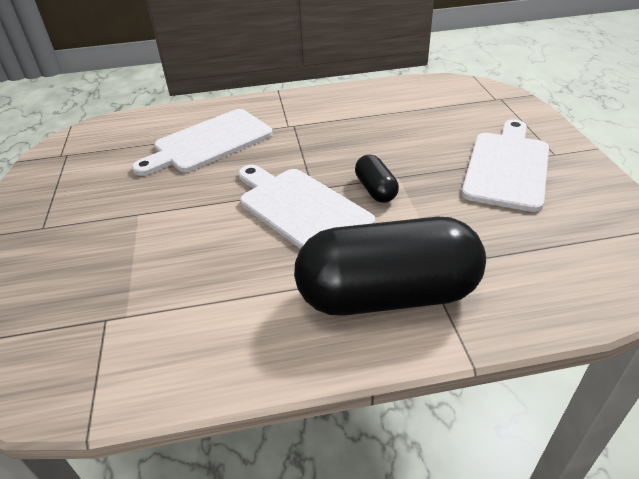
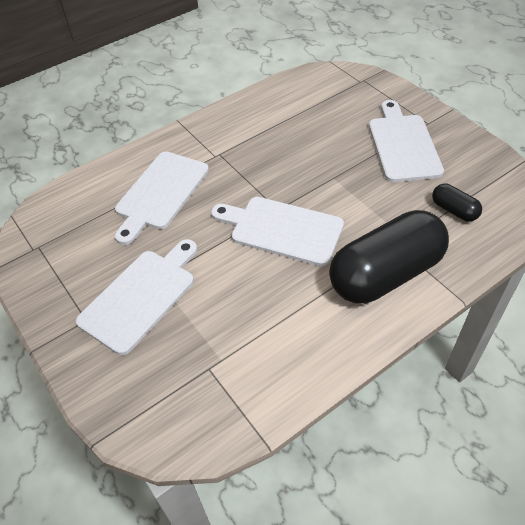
camera: 25 degrees left, 10 degrees up
(108, 224) = (141, 296): none -> white cutting board
(375, 189) = (325, 194): black capsule -> black capsule (454, 210)

